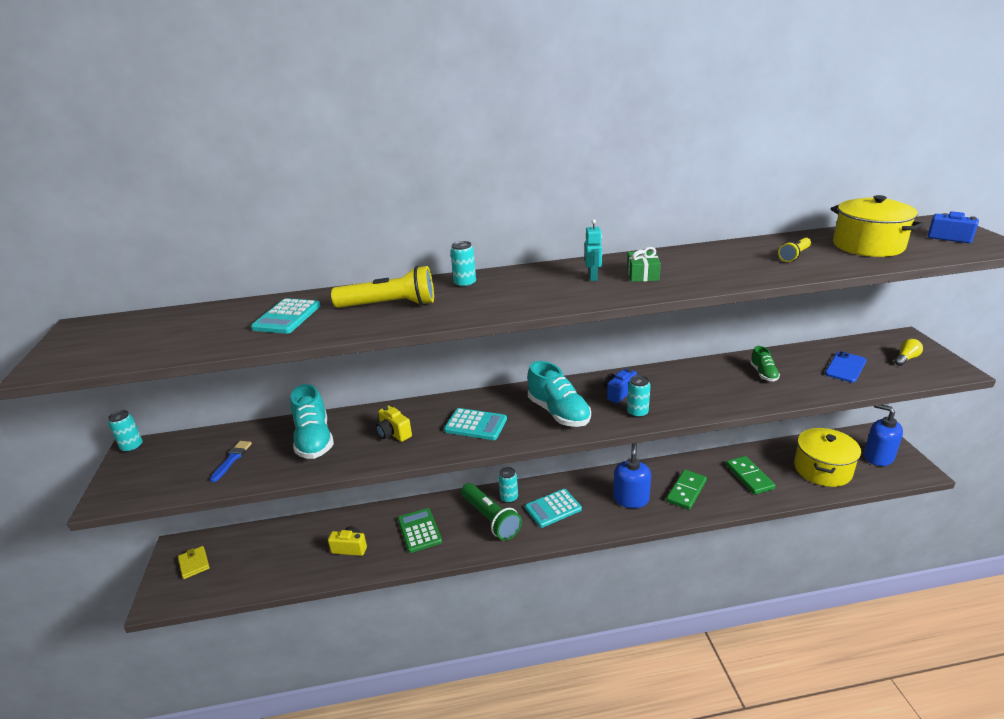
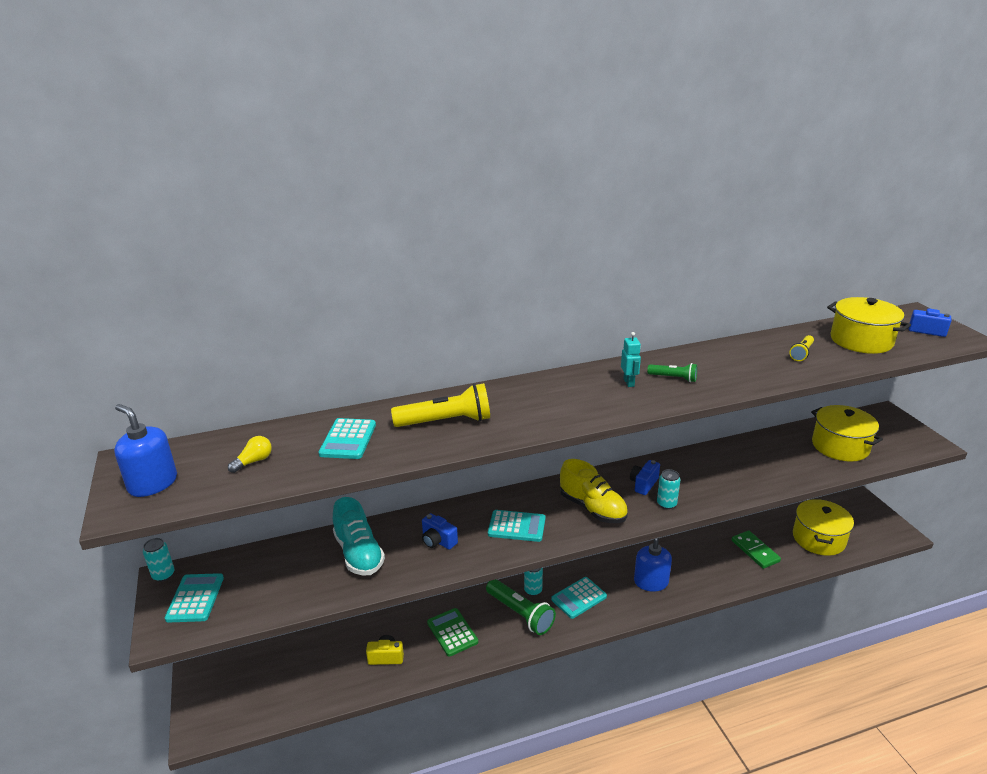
camera: 10 degrees left, 0 degrees up
(150, 469) = (195, 598): none -> turquoise calculator
(194, 564) = (223, 690): yellow wallet -> none
(232, 459) = (280, 581): blue brush -> none
(393, 433) = (438, 541): yellow camera -> blue camera
(465, 284) = (509, 394): turquoise can -> none
(558, 412) = (592, 508): turquoise shoe -> yellow shoe
(642, 274) = (673, 378): green gift -> green flashlight
(686, 491) = (700, 570): green domino -> none
(763, 374) = (770, 456): green shoe -> none
(845, 367) = (840, 446): blue phone -> yellow pot
(878, 457) = (864, 522): blue soap dispenser -> blue soap dispenser (153, 483)
(906, 358) = (890, 434): yellow light bulb -> yellow light bulb (254, 461)

